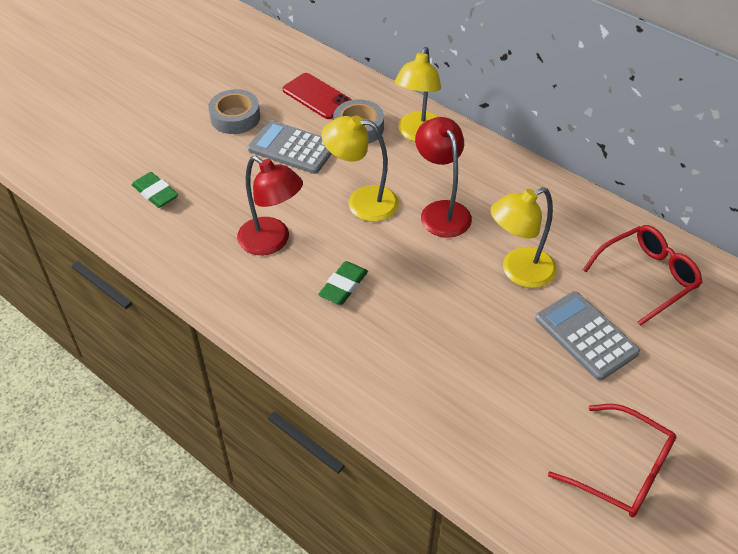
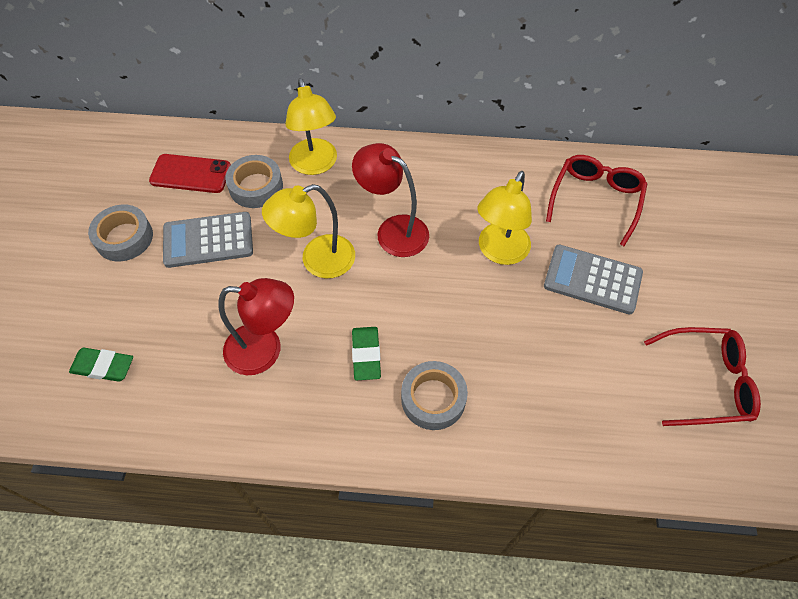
camera: 35 degrees left, 10 degrees up
(369, 344) = (433, 399): none -> grey tape

